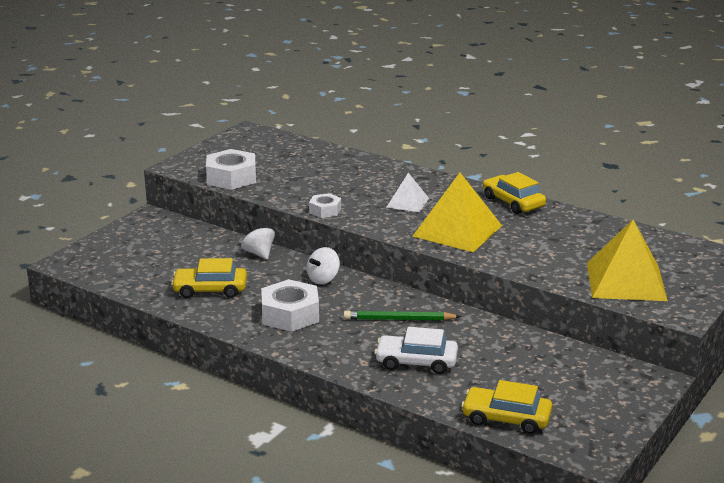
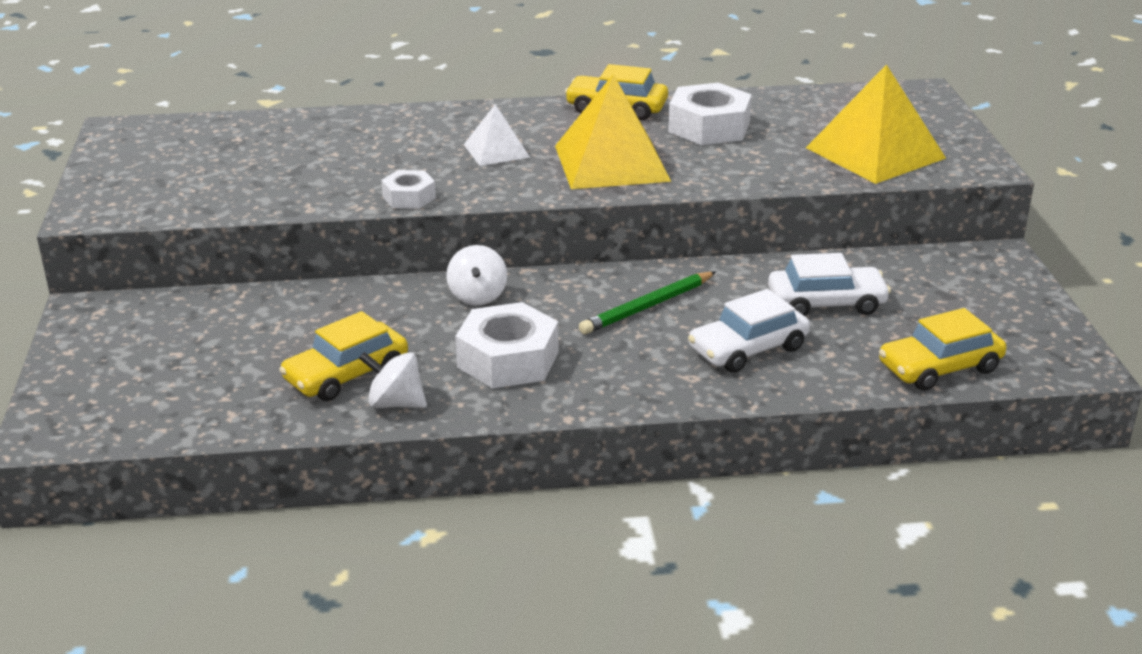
camera: 40 degrees left, 5 degrees up
(231, 178) = (201, 200): white nut -> white nut (709, 127)
(258, 253) = (336, 298): white spinning top -> white spinning top (395, 403)
(500, 359) = (826, 303): none -> white car

